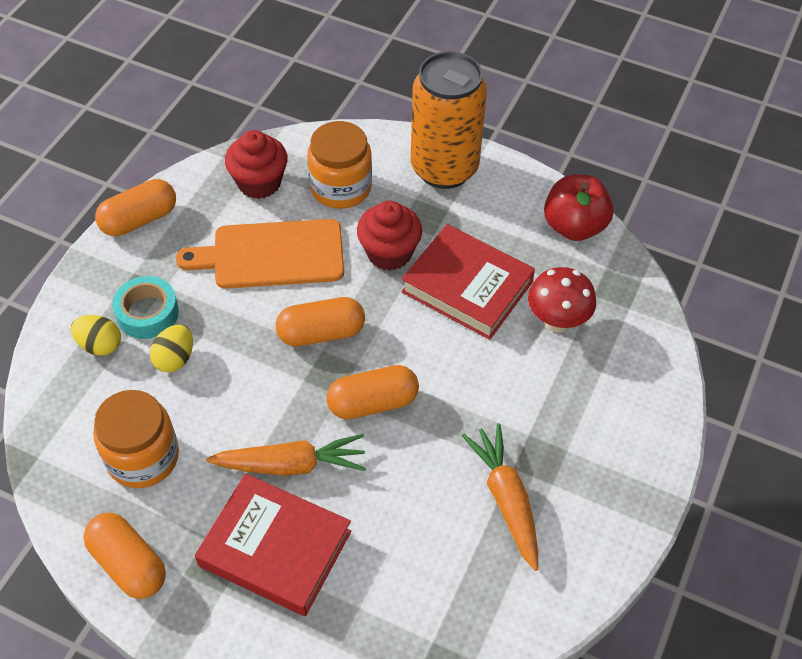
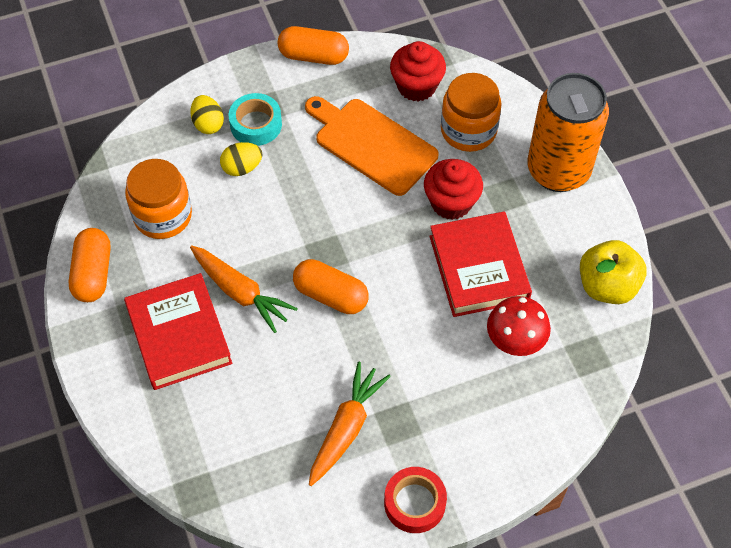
camera: 45 degrees right, 5 degrees up
(321, 333) = (347, 222): orange capsule -> none
(574, 226) = (607, 286): red apple -> yellow apple
(624, 510) = (414, 503): none -> red tape

